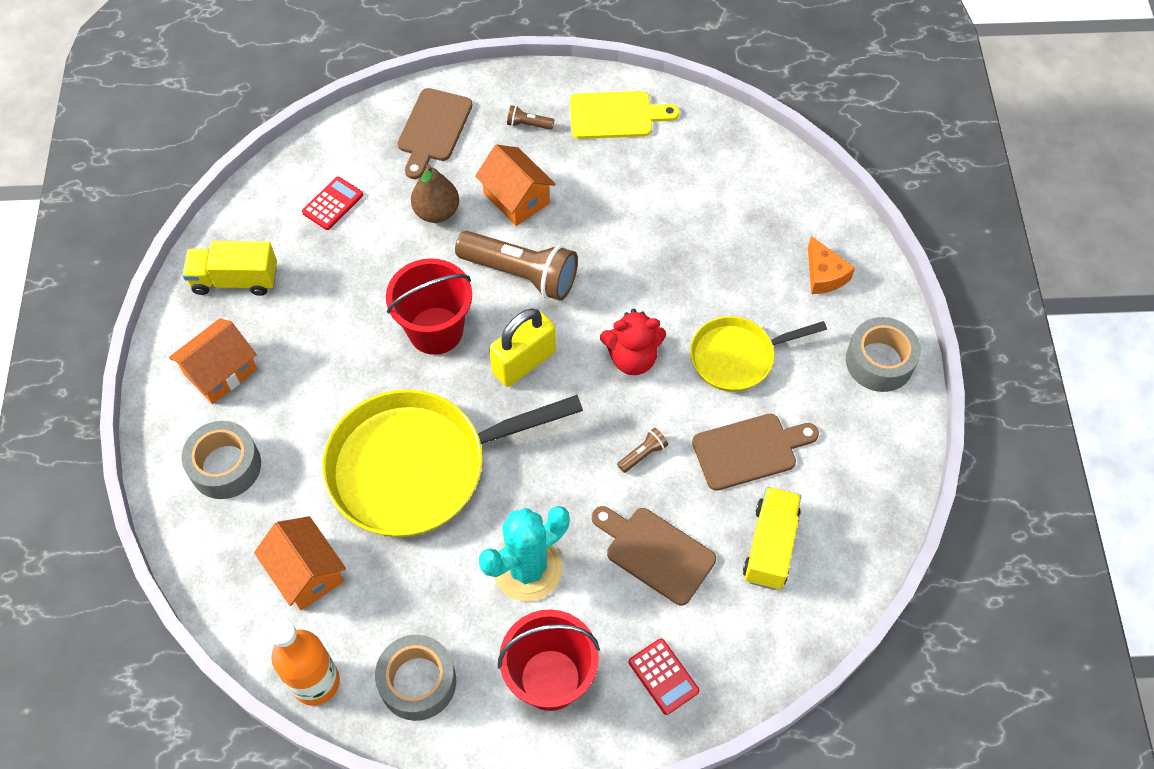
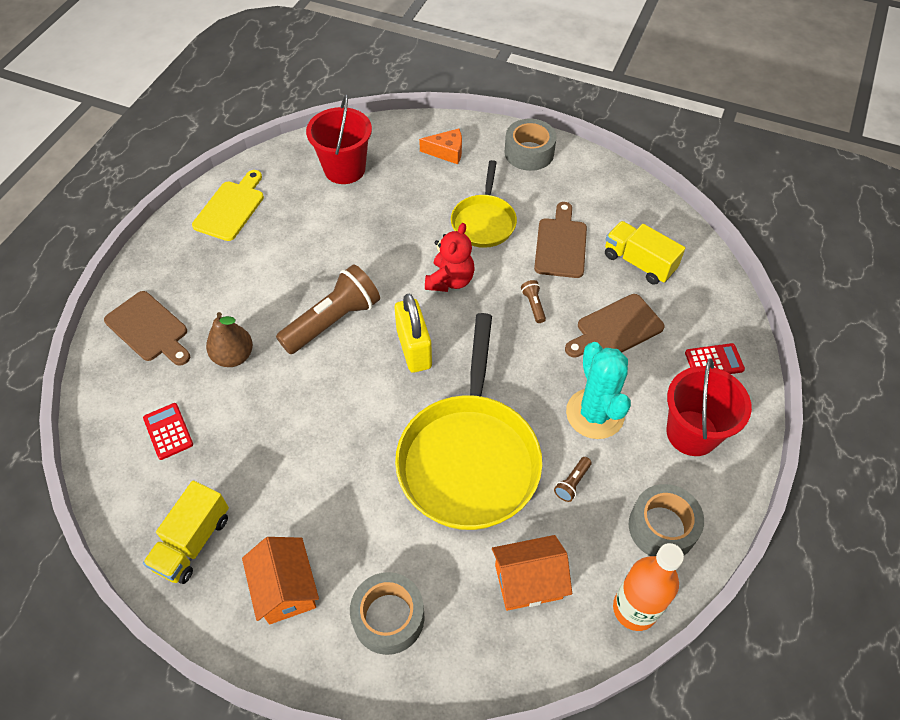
camera: 65 degrees left, 5 degrees down
(435, 330) = (348, 399): red bucket -> red bucket (344, 169)
(516, 198) = (260, 298): orange house -> none
(528, 124) = (196, 264): brown flashlight -> brown flashlight (572, 483)

